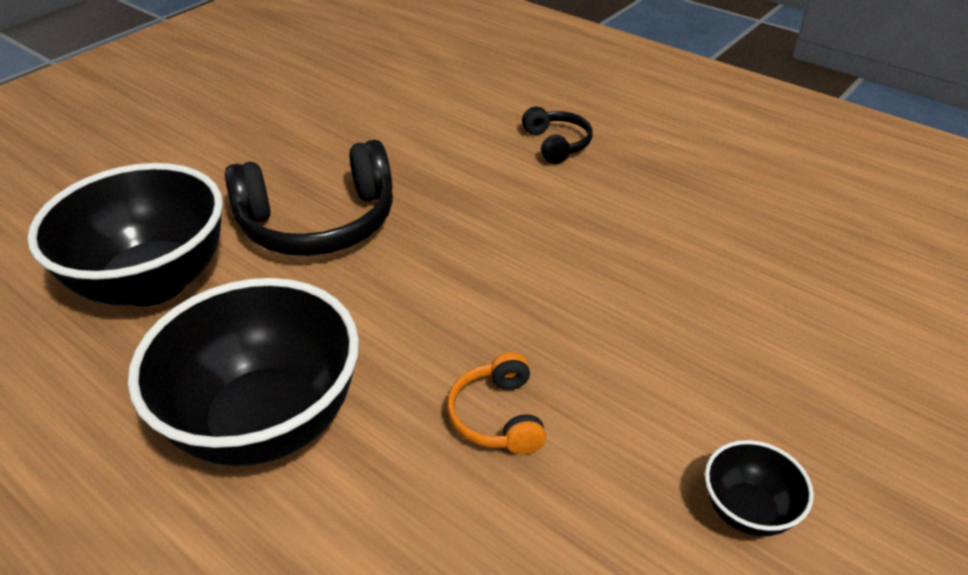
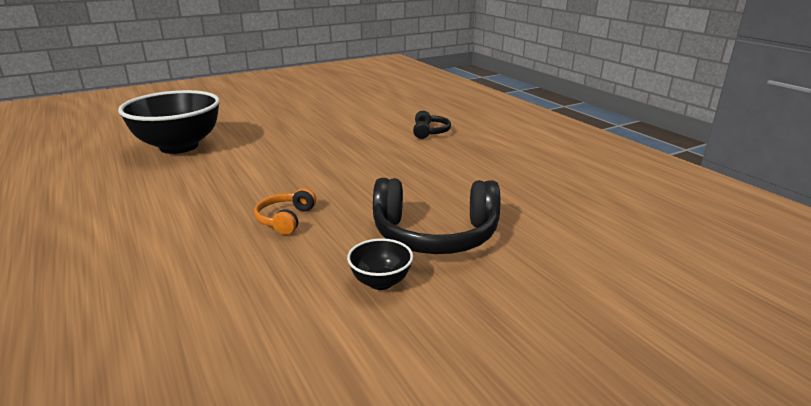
camera: 20 degrees right, 15 degrees down
(267, 421) = (176, 198): black bowl -> none
(319, 223) = (275, 140): black headphones -> black headphones (435, 235)

